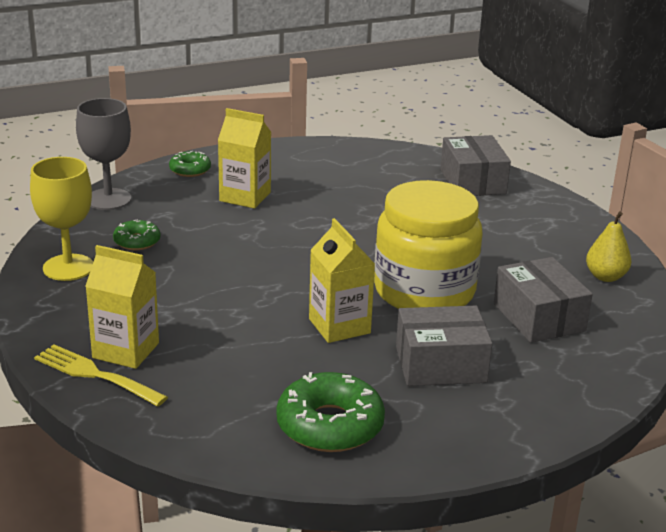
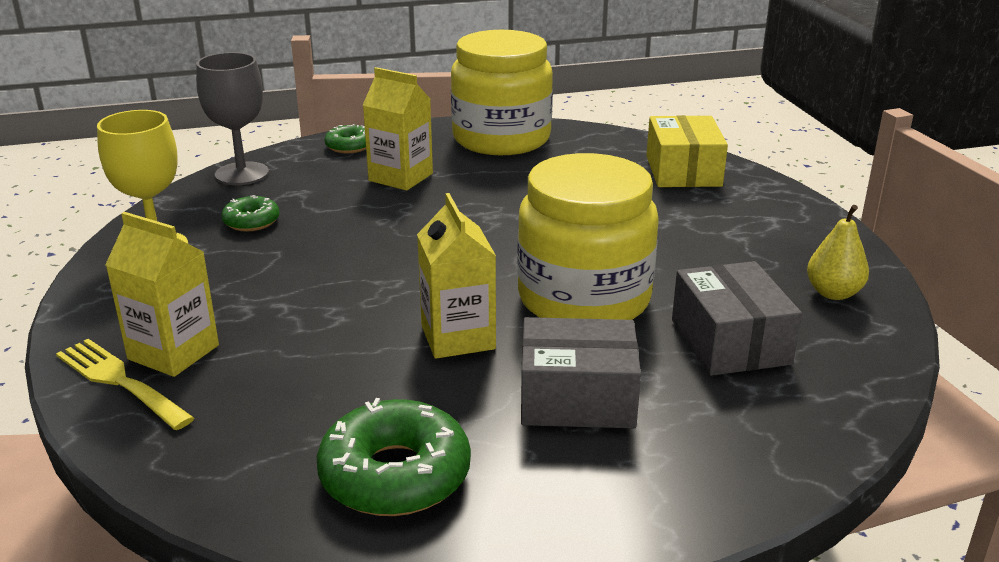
camera: 10 degrees right, 0 degrees up
(316, 158) = (501, 139): none -> yellow jar
(473, 181) = (683, 171): grey box -> yellow box

